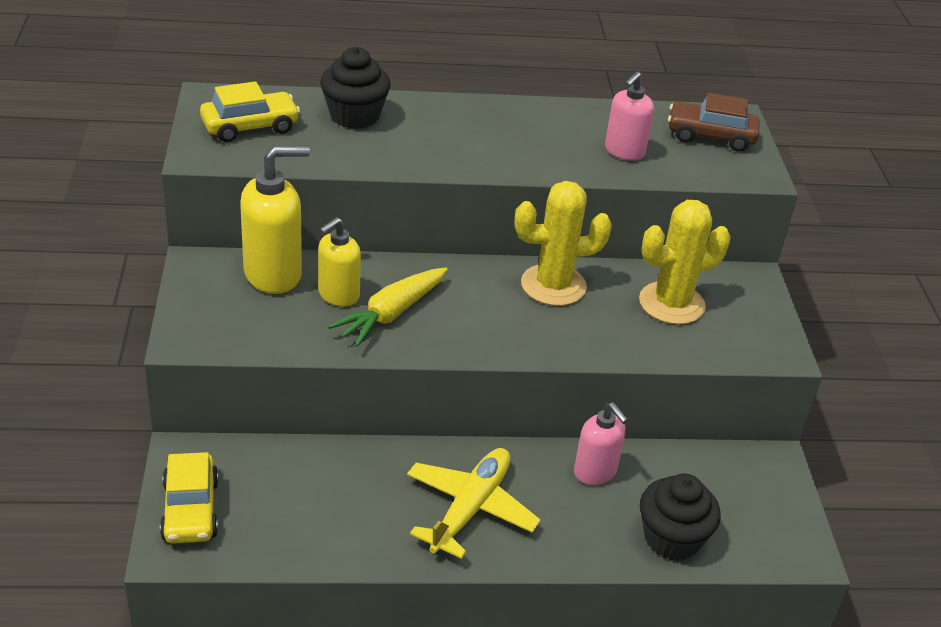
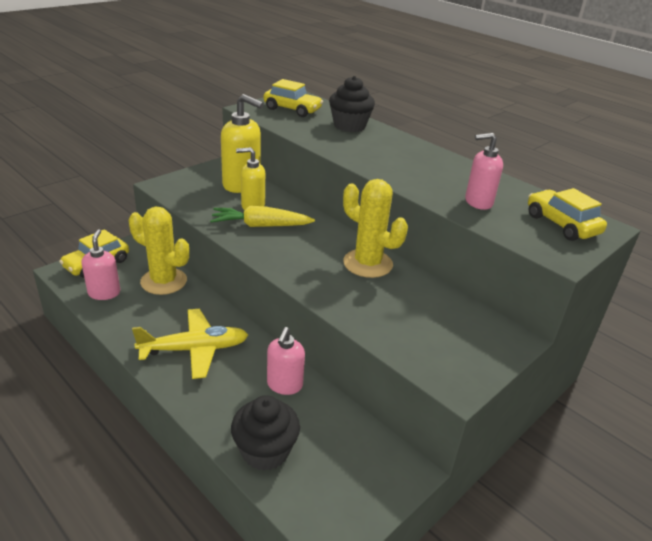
camera: 50 degrees right, 5 degrees down
(270, 533) = (104, 293): none -> pink soap dispenser
(671, 303) = (426, 314): yellow cactus -> yellow cactus (163, 281)
(710, 136) = (561, 224): brown car -> yellow car

